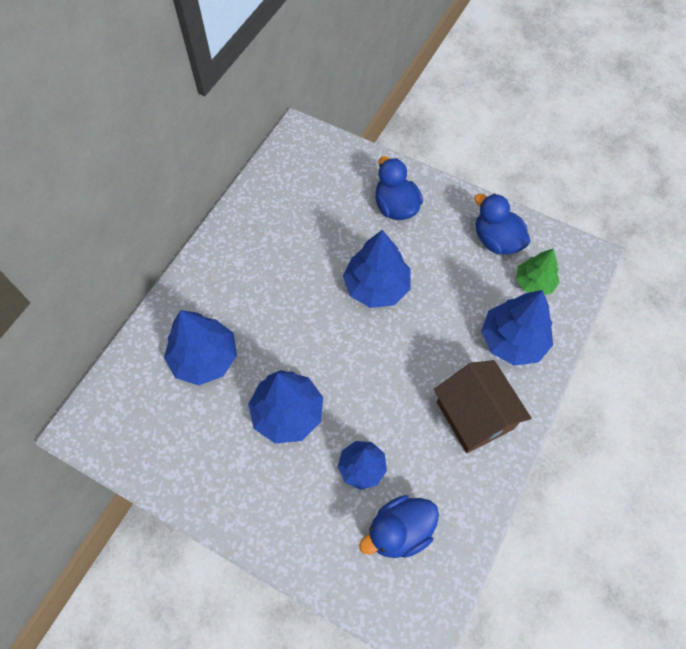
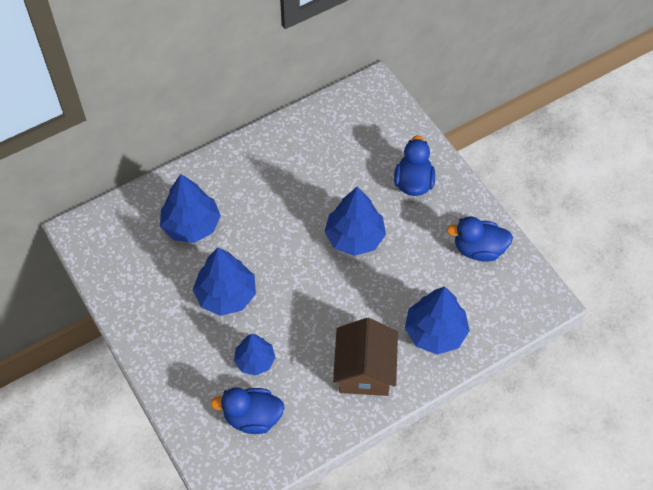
camera: 30 degrees right, 5 degrees down
(496, 240) = (478, 249): blue duck -> blue duck turned 75 degrees counterclockwise
(534, 283) = (486, 298): green tree -> none

